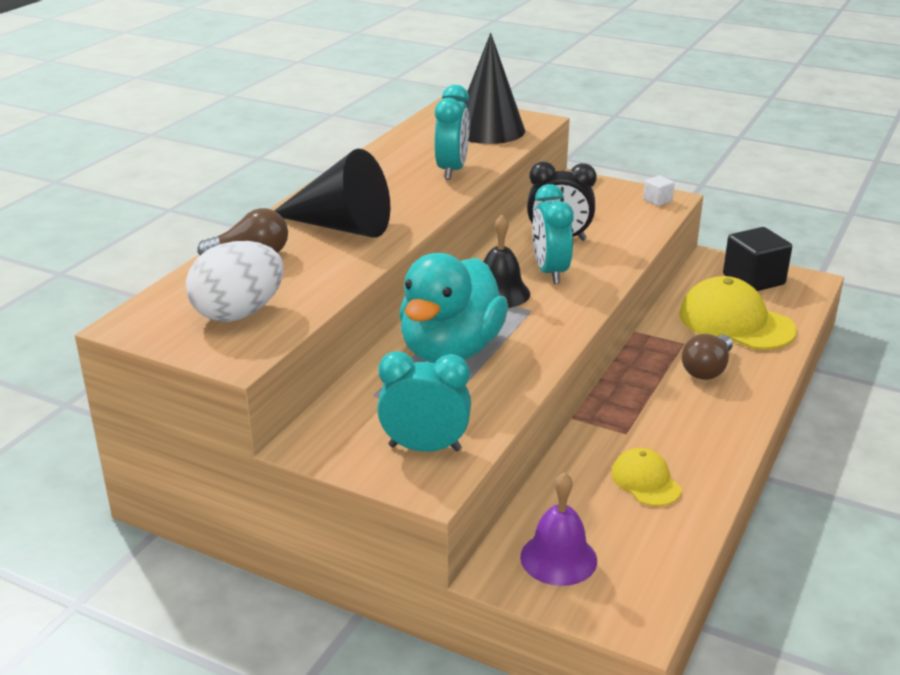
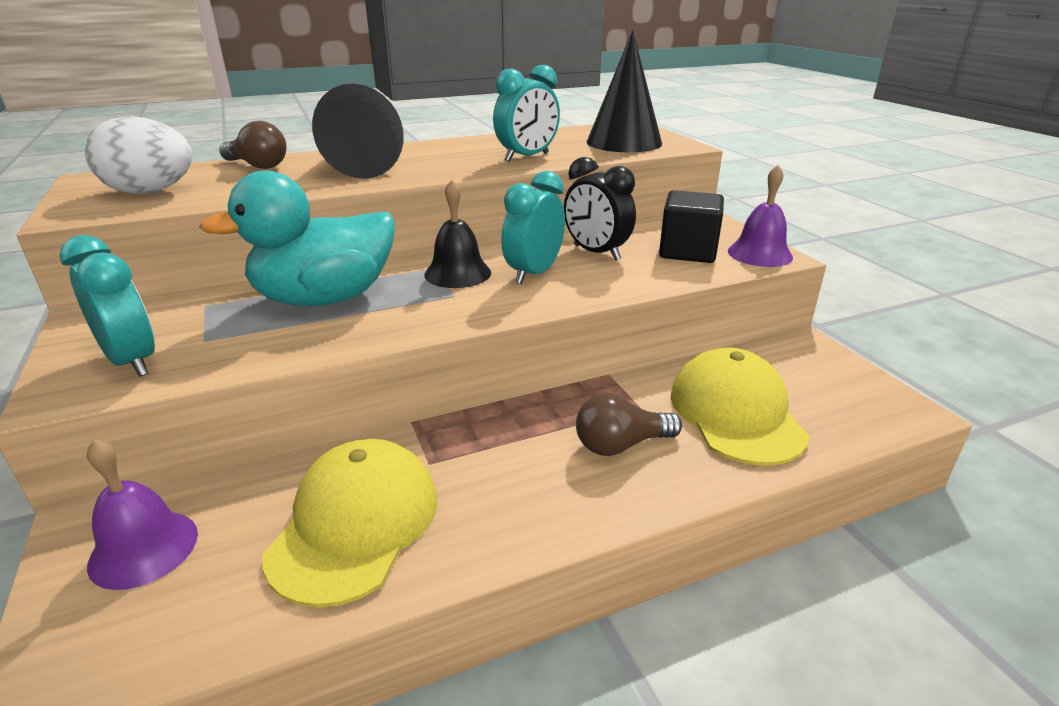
camera: 40 degrees right, 0 degrees up
(645, 481) = (355, 523): yellow cap -> yellow cap, size x1.84
(657, 200) = (760, 254): white cube -> purple bell
(753, 279) = (828, 380): black cube -> black cube (687, 251)

